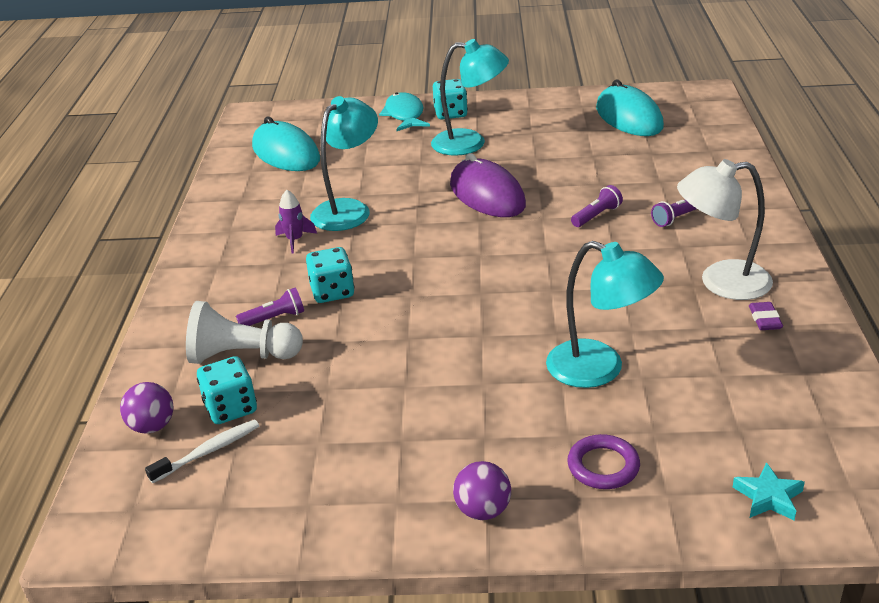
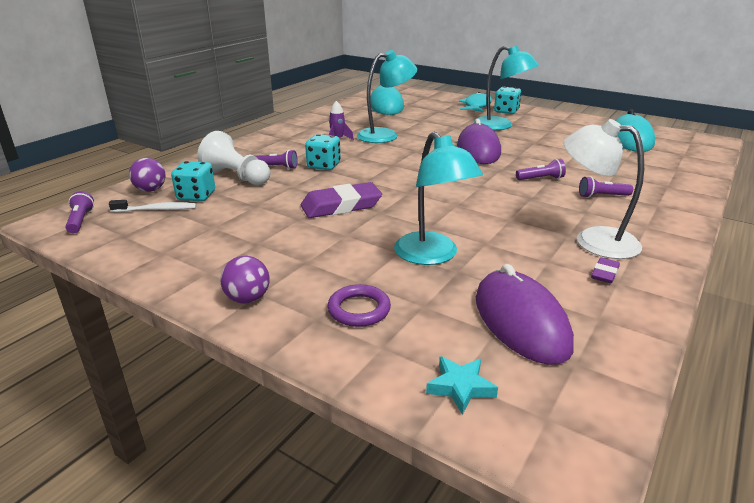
camera: 30 degrees right, 5 degrees down
(127, 515) = (80, 221): none -> purple flashlight
(429, 345) = (341, 206): none -> purple eraser
(749, 407) = (520, 321): none -> purple mouse

